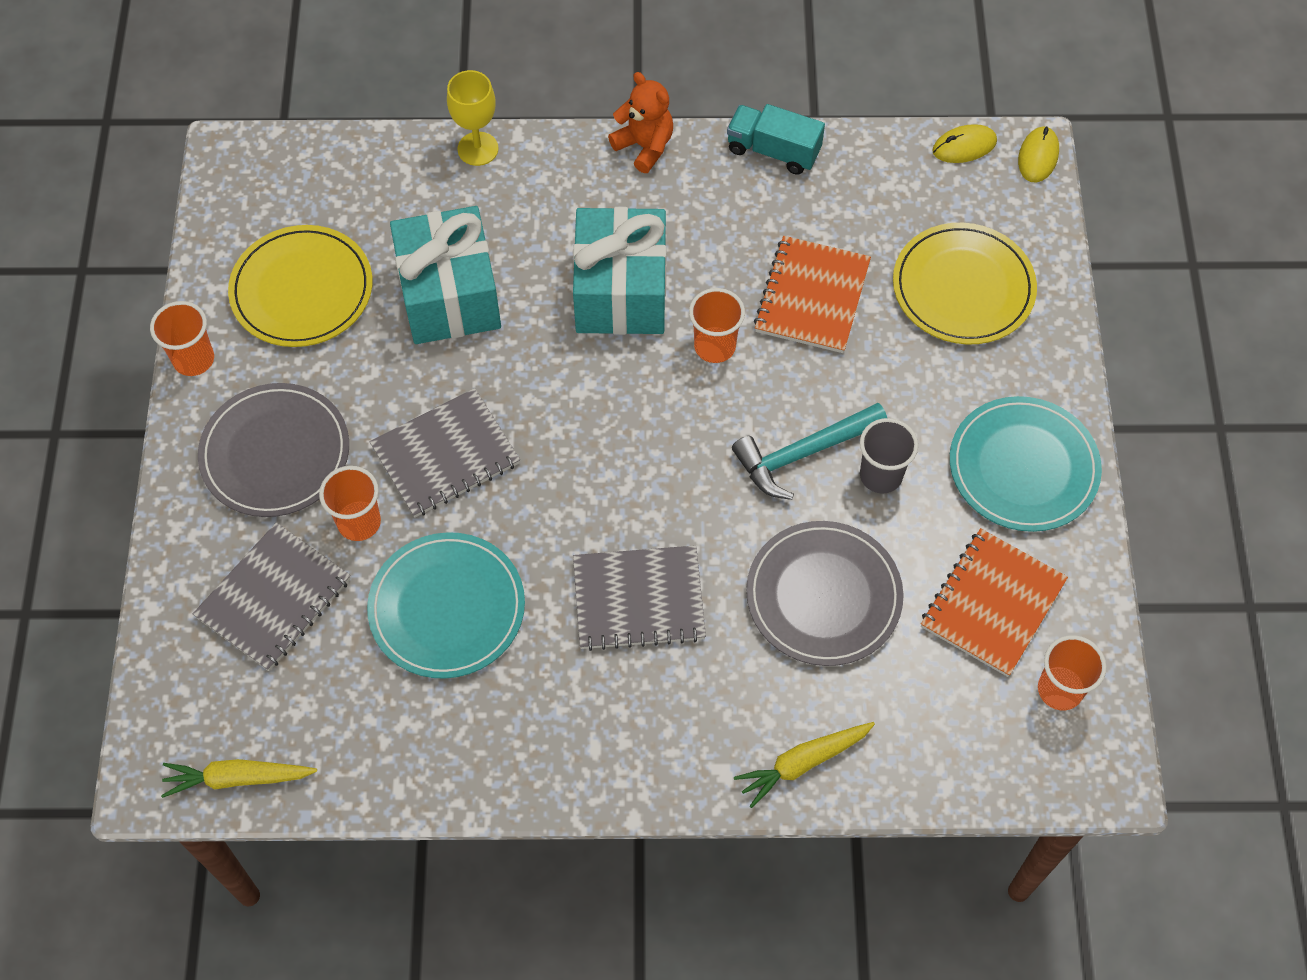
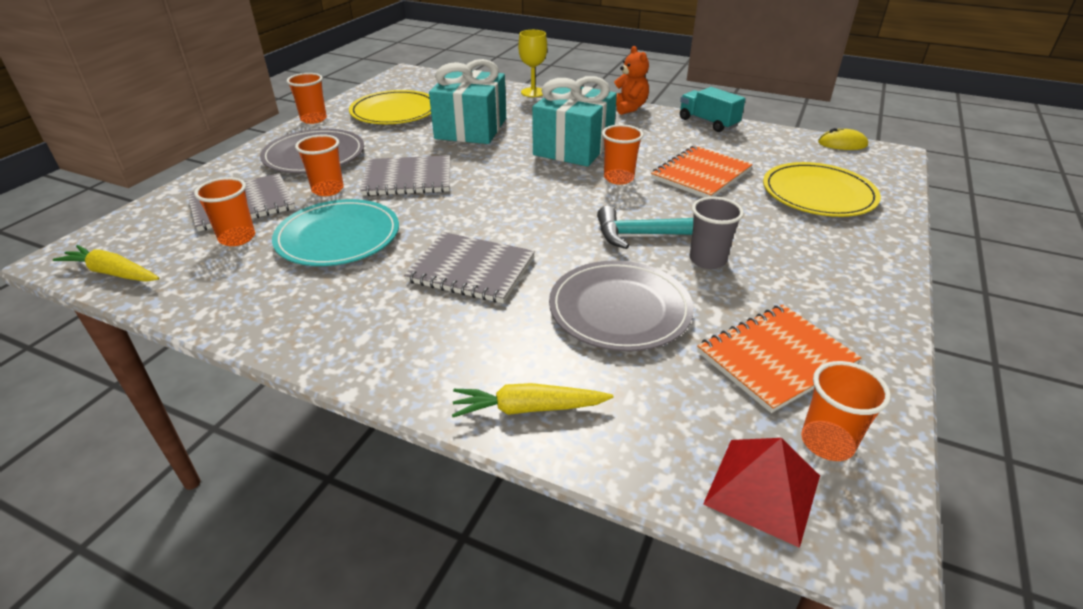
camera: 25 degrees right, 25 degrees down
(327, 661) = (237, 238): none -> orange cup
(1023, 467) = (837, 286): turquoise plate -> none
(1023, 761) = (762, 489): none -> red pyramid
(1038, 156) = (897, 157): yellow mouse -> none

